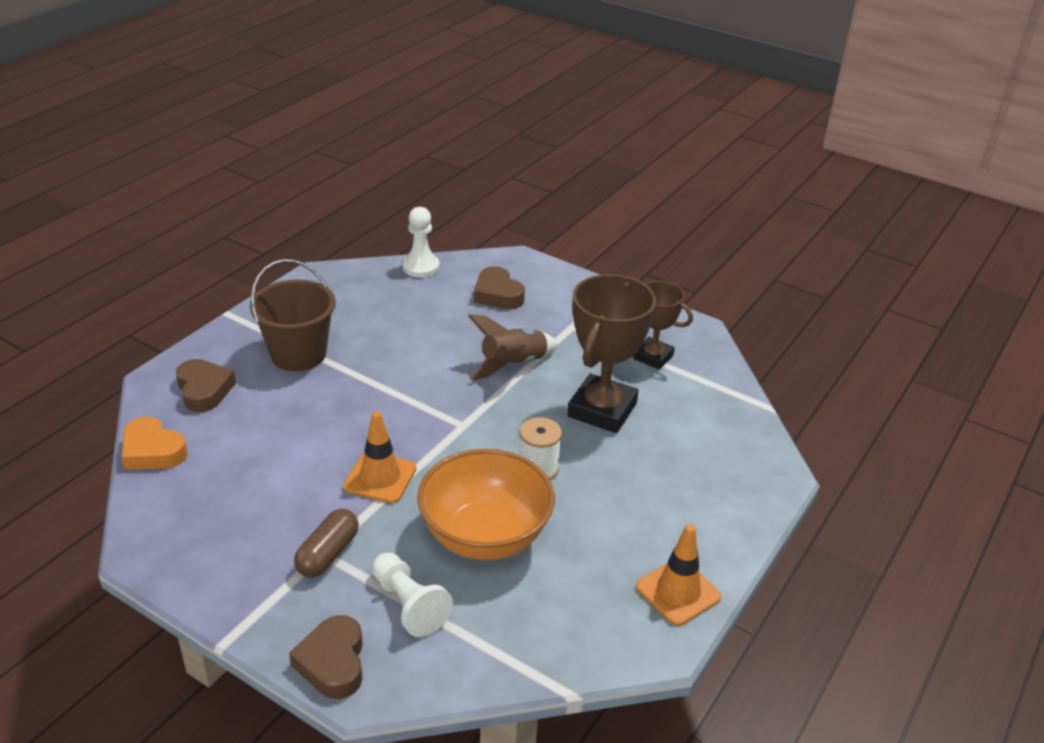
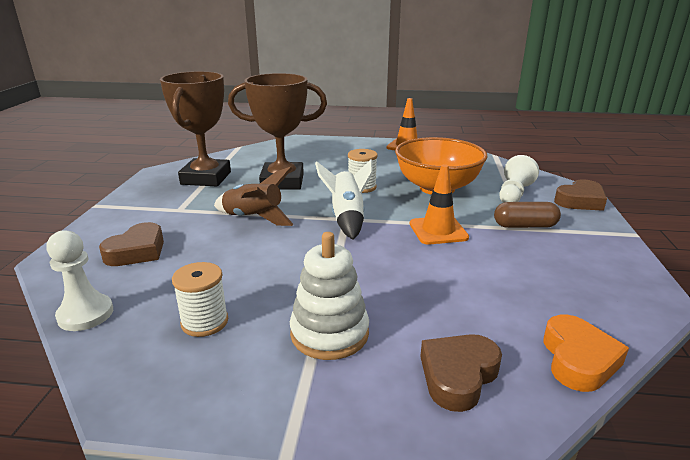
camera: 115 degrees left, 10 degrees down
(298, 354) = (329, 333): brown bucket -> white stacking toy
(365, 308) = (204, 322): none -> white spool
(463, 425) = (347, 218): none -> white rocket
(653, 357) = (206, 178): brown trophy -> brown trophy, size x1.67

